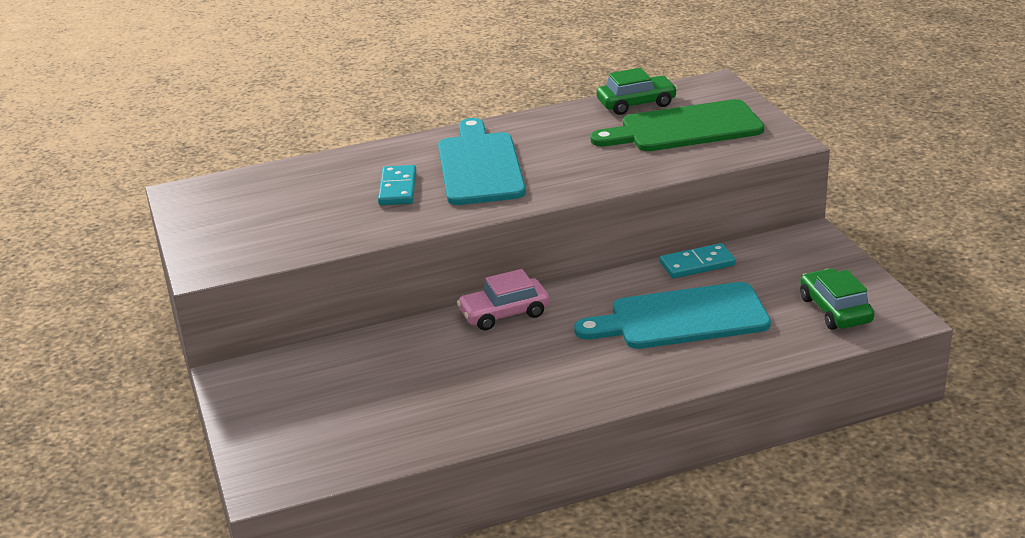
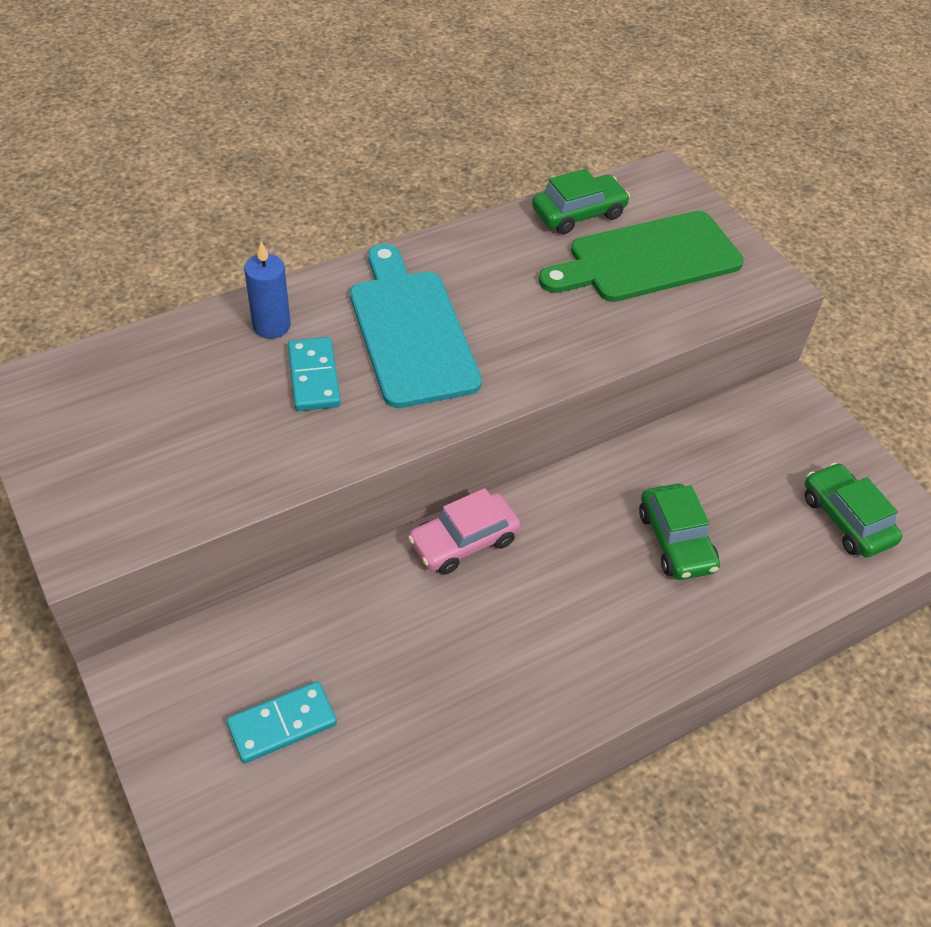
camera: 15 degrees left, 20 degrees up
(374, 162) = (271, 326): none -> blue candle
(681, 318) = (676, 541): turquoise cutting board -> green car
(697, 264) = (674, 445): turquoise domino -> turquoise domino (282, 724)

